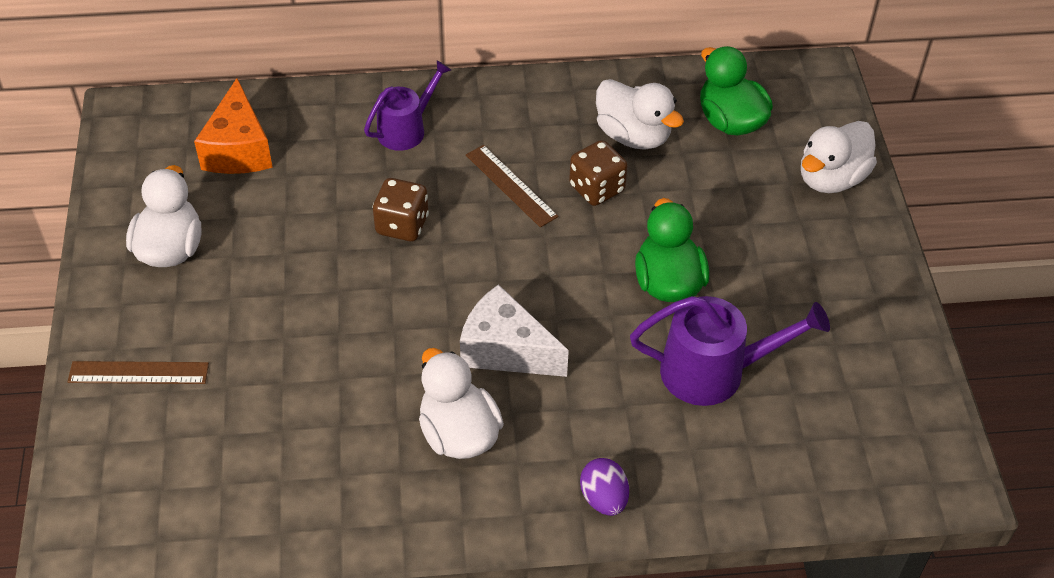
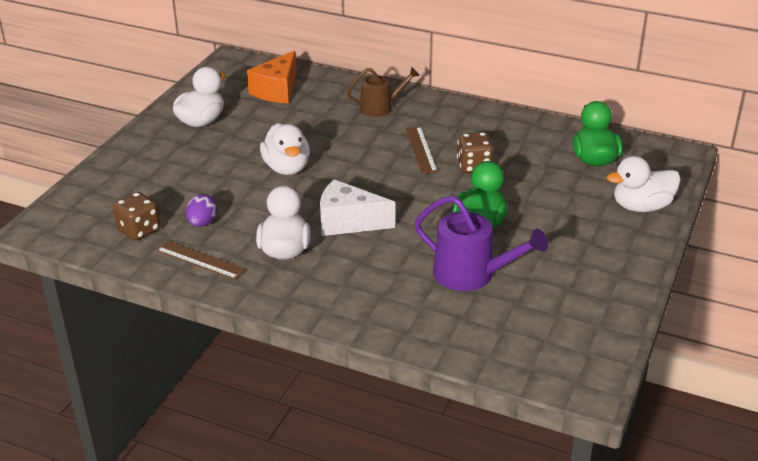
camera: 30 degrees right, 15 degrees down
(138, 373) = (136, 167): brown ruler -> brown ruler (200, 260)
(402, 225) = (338, 148): brown dice -> brown dice (139, 230)
(406, 129) = (380, 108): purple watering can -> brown watering can
(505, 350) = (348, 222): white cheese -> white cheese turned 45 degrees counterclockwise
(604, 498) = (344, 310): purple egg -> purple egg (202, 223)
(633, 136) = (521, 149): white duck -> white duck (287, 168)

